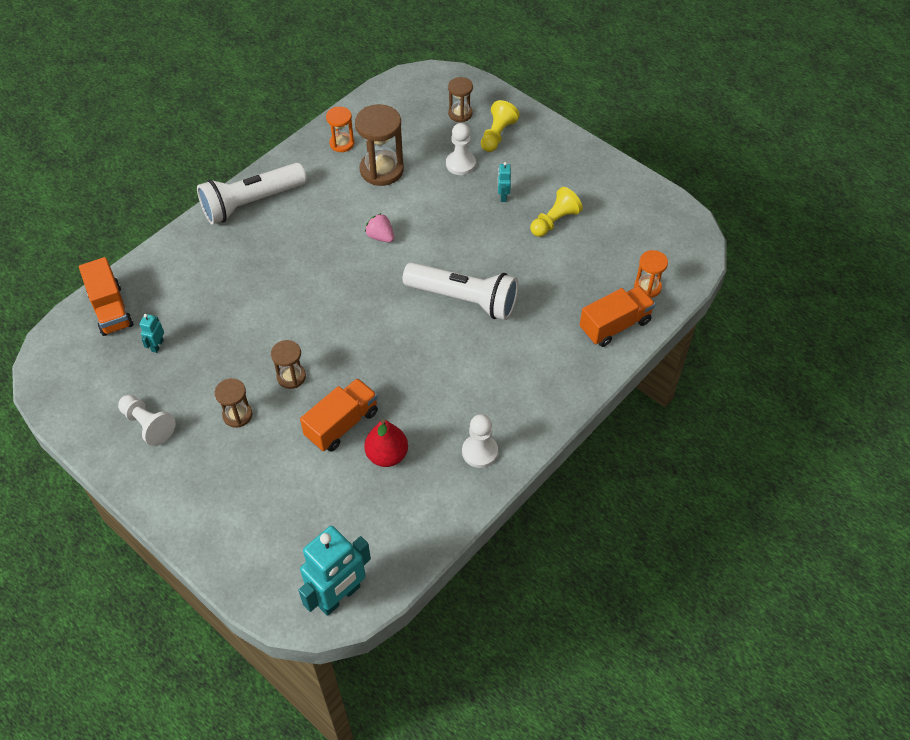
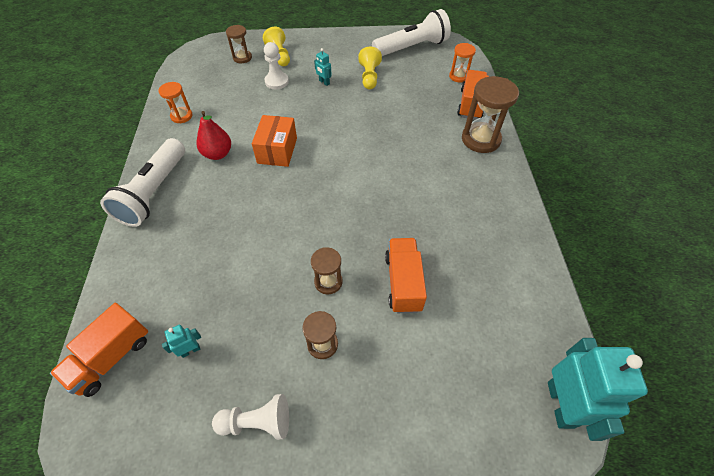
camera: 45 degrees left, 0 degrees up
(111, 309) = (111, 357): orange truck -> orange truck turned 105 degrees clockwise
(157, 345) = (190, 350): turquoise robot -> turquoise robot turned 90 degrees clockwise
(380, 236) = (277, 150): pink strawberry -> orange box
(381, 170) = (229, 114): brown hourglass -> brown hourglass (481, 139)
(387, 455) = (457, 276): red pear -> red pear (218, 154)
(463, 299) = (375, 149): white flashlight -> white flashlight (411, 48)
(479, 452) = (503, 225): white pawn -> none

